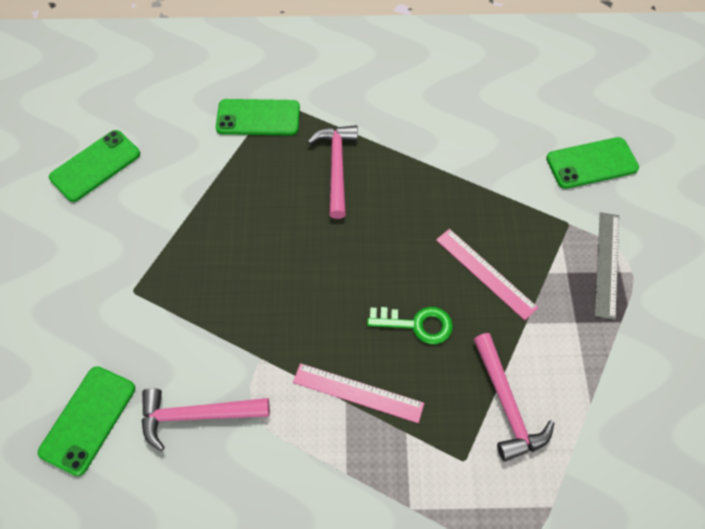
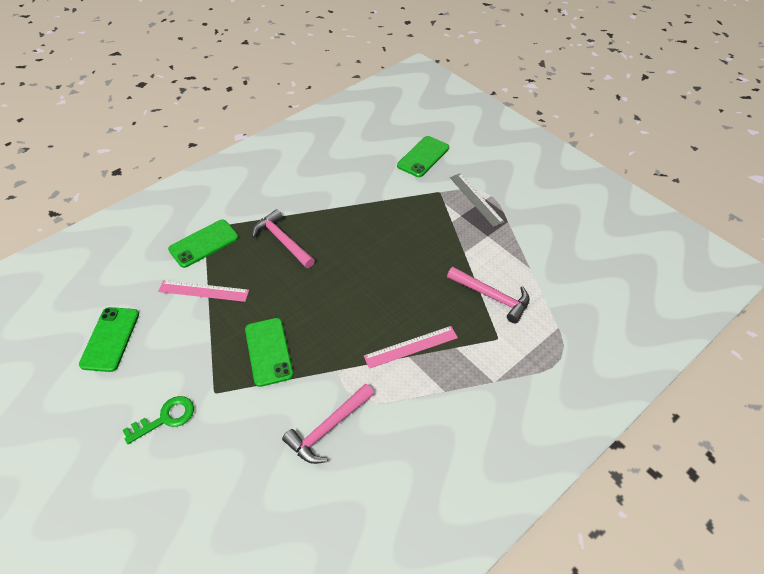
camera: 40 degrees left, 10 degrees down
(88, 420) = (258, 485): green phone -> green phone (268, 351)
(417, 324) = (409, 291): green key -> green key (166, 418)
(485, 273) = (420, 242): pink ruler -> pink ruler (204, 291)

